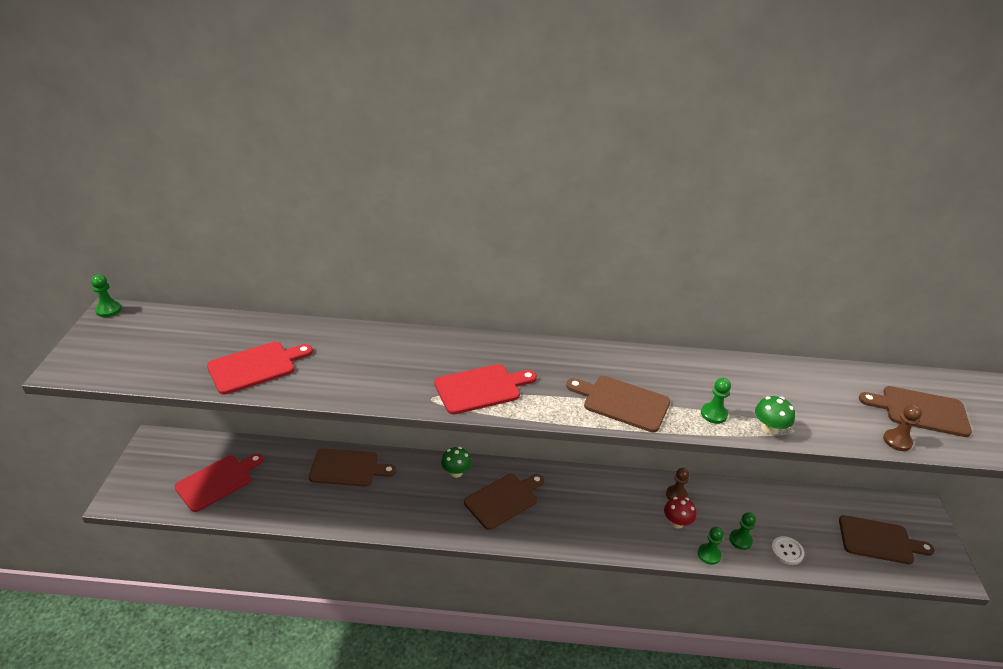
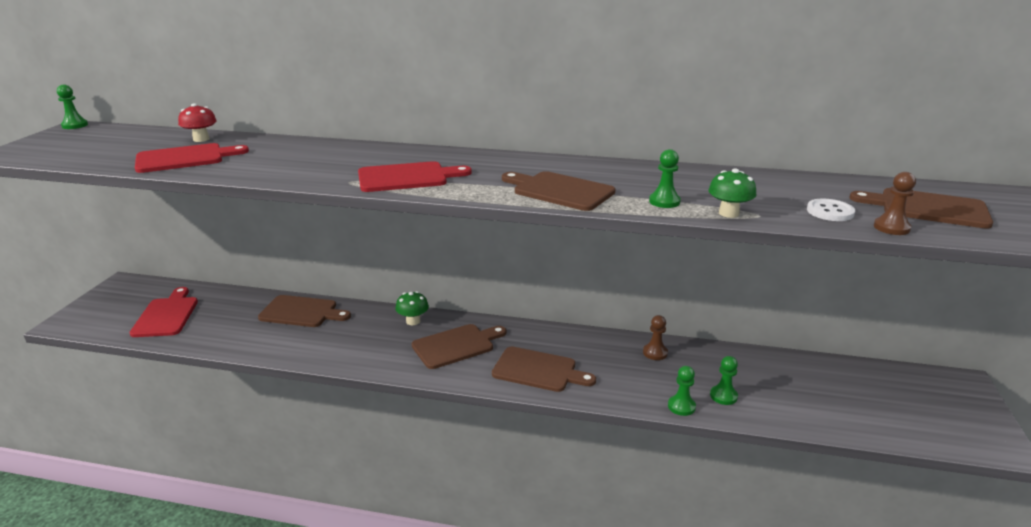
camera: 10 degrees right, 10 degrees down
(217, 481) = (166, 315): red cutting board -> red cutting board turned 60 degrees counterclockwise
(677, 522) = (649, 376): red mushroom -> red mushroom (201, 139)
(787, 551) = (780, 410): white button -> white button (830, 212)
(879, 541) = (902, 408): brown cutting board -> brown cutting board (538, 370)

